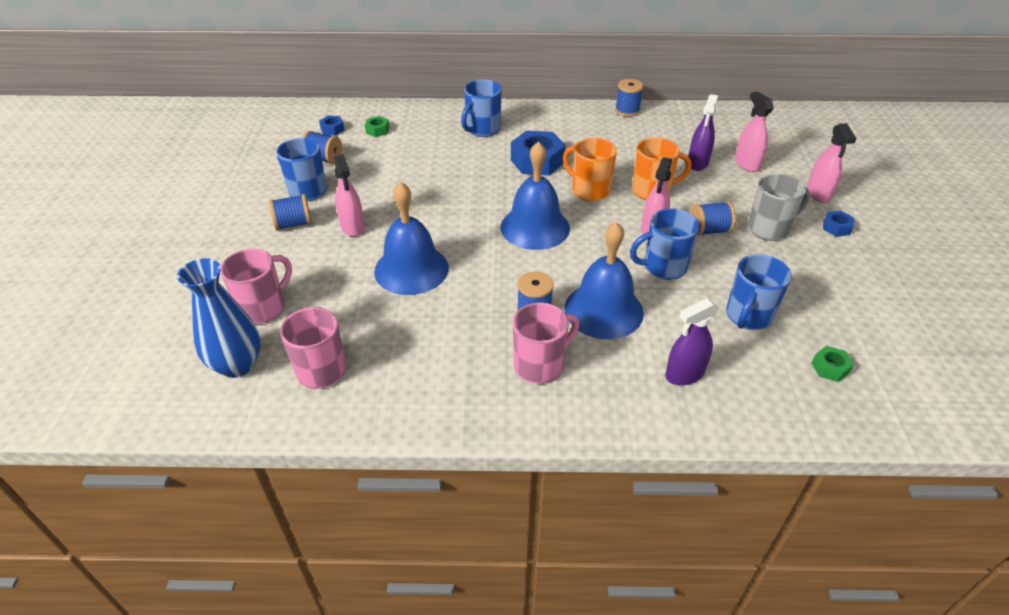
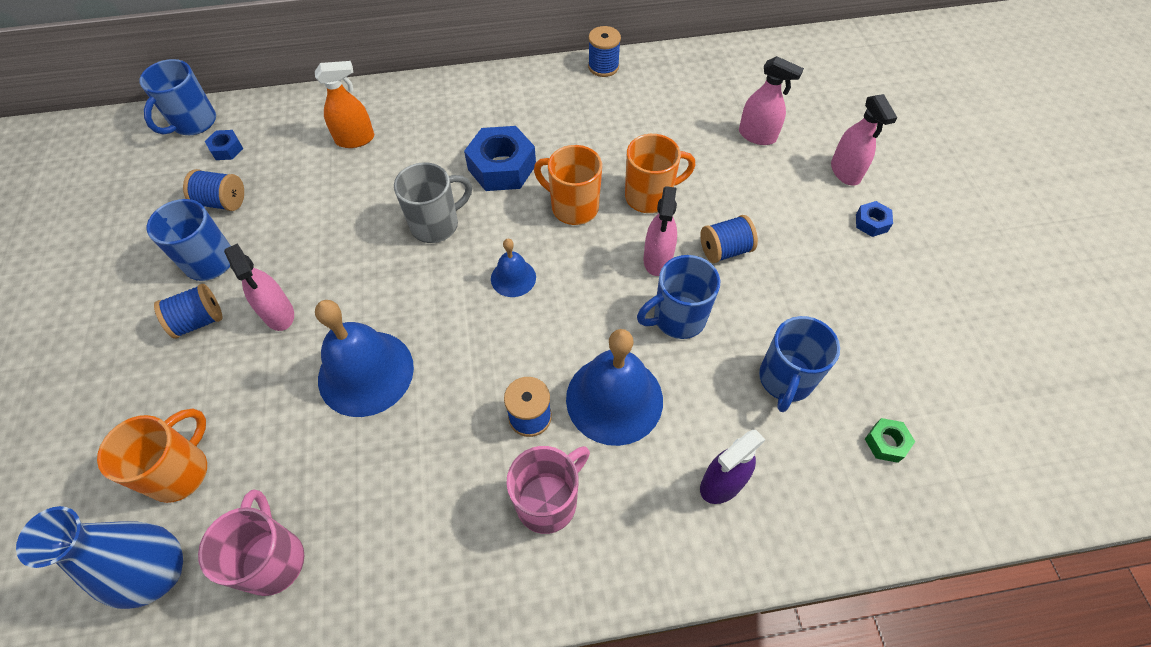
camera: 10 degrees left, 15 degrees up
(264, 308) = (180, 471): pink mug -> orange mug
(377, 130) = (288, 142): green nut -> none
(428, 133) = (355, 139): none -> orange spray bottle
(482, 130) = (425, 123): blue mug -> blue mug (193, 123)
(535, 227) = (513, 278): blue bell -> blue bell, size x0.52
(697, 163) = (699, 142): purple spray bottle -> none
(746, 164) = (757, 136): pink spray bottle -> pink spray bottle turned 150 degrees clockwise
(769, 229) = (795, 237): grey mug -> grey mug (436, 224)

